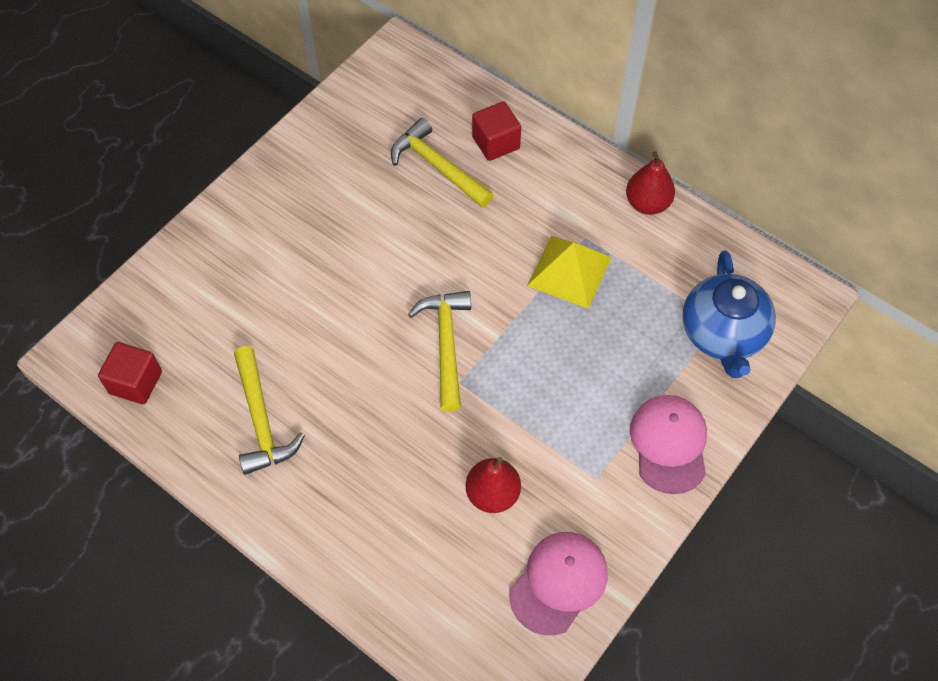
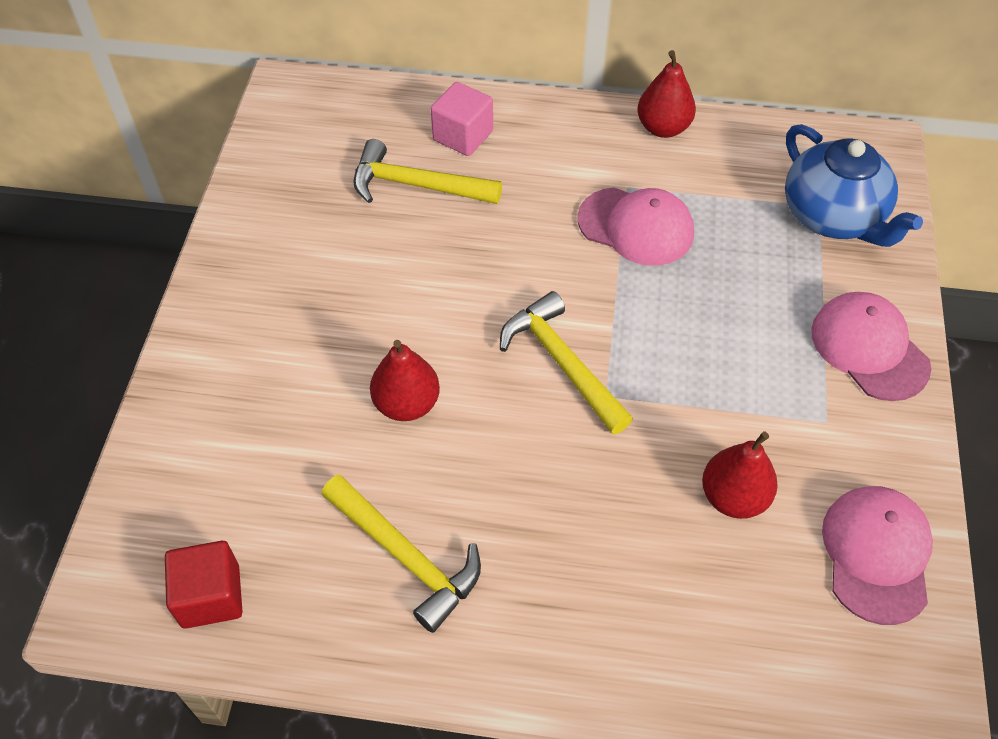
camera: 30 degrees left, 5 degrees down
(327, 321) = (406, 404): none -> red pear
(496, 143) = (463, 136): red cube -> pink cube
(569, 271) = (636, 226): yellow pyramid -> pink cap

